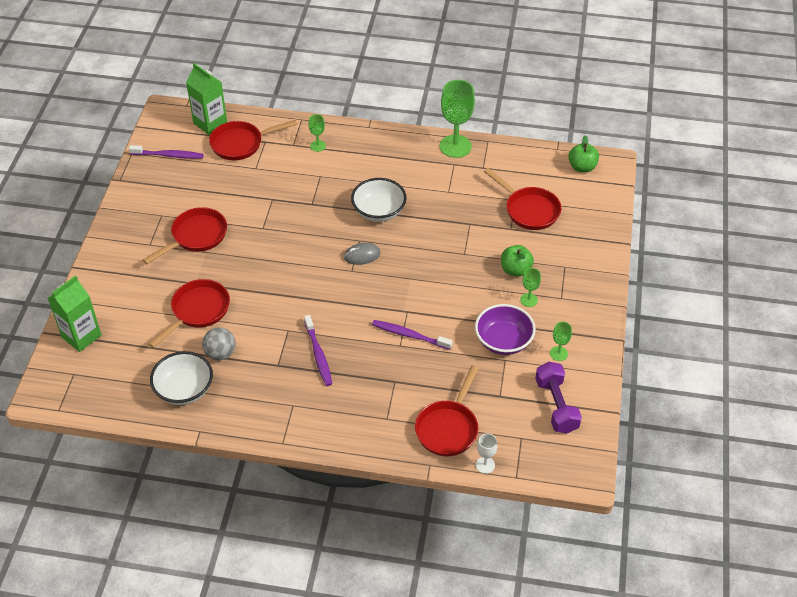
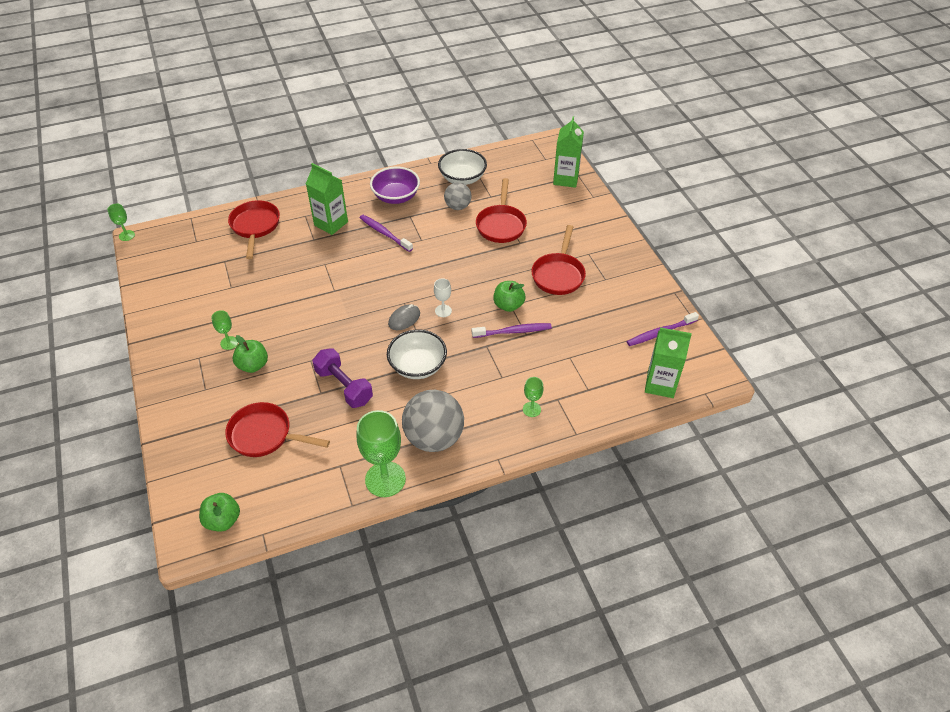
camera: 150 degrees right, 0 degrees up
(241, 144) = (608, 376): red pan -> none
(264, 228) = (508, 305): none -> green apple
(365, 393) = (331, 223): none -> green carton
(403, 157) = (434, 438): none -> grey ball
(409, 335) = (321, 274): purple toothbrush -> purple toothbrush (513, 331)
(485, 465) = (217, 216): white goblet -> white goblet (443, 311)
(503, 341) = (238, 300): purple bowl -> purple bowl (396, 197)
(556, 405) = (175, 271): purple dumbbell -> purple dumbbell (344, 386)
(558, 353) = (185, 309): green goblet -> green goblet (127, 235)

